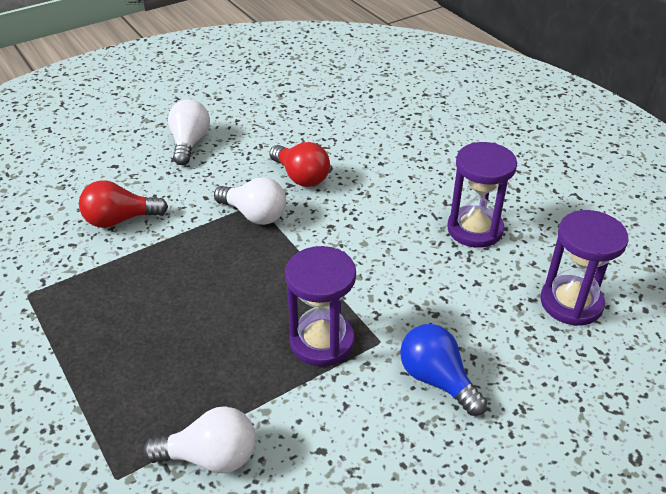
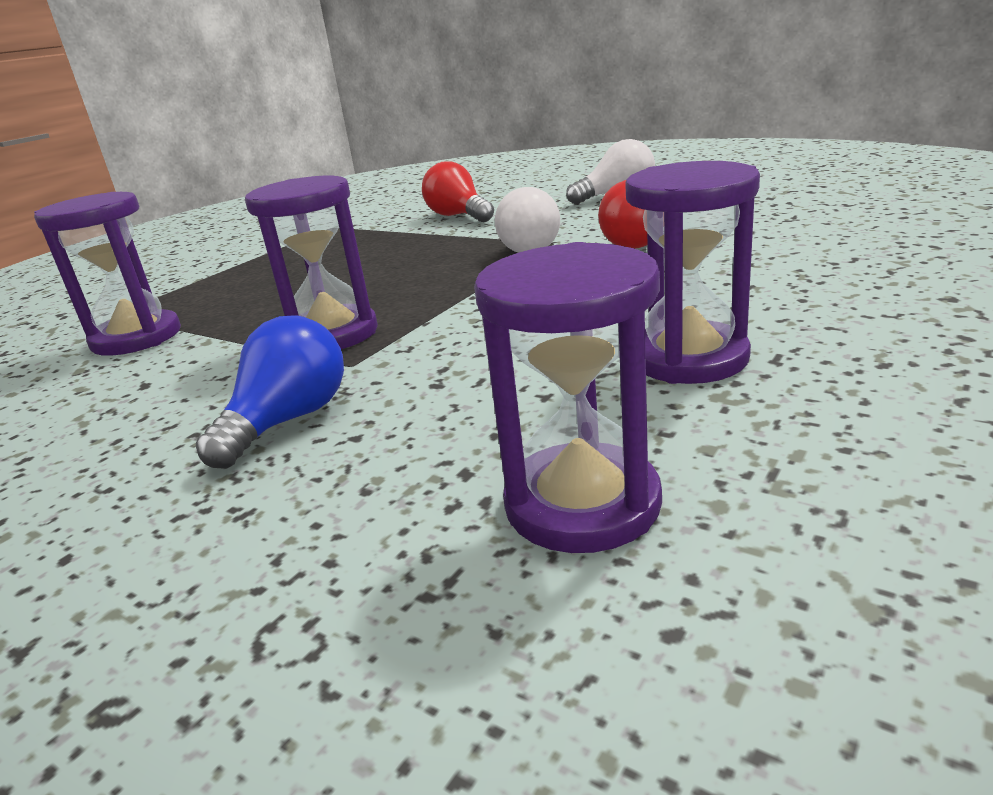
camera: 70 degrees right, 15 degrees down
(211, 456) = (136, 338): white light bulb -> purple hourglass

